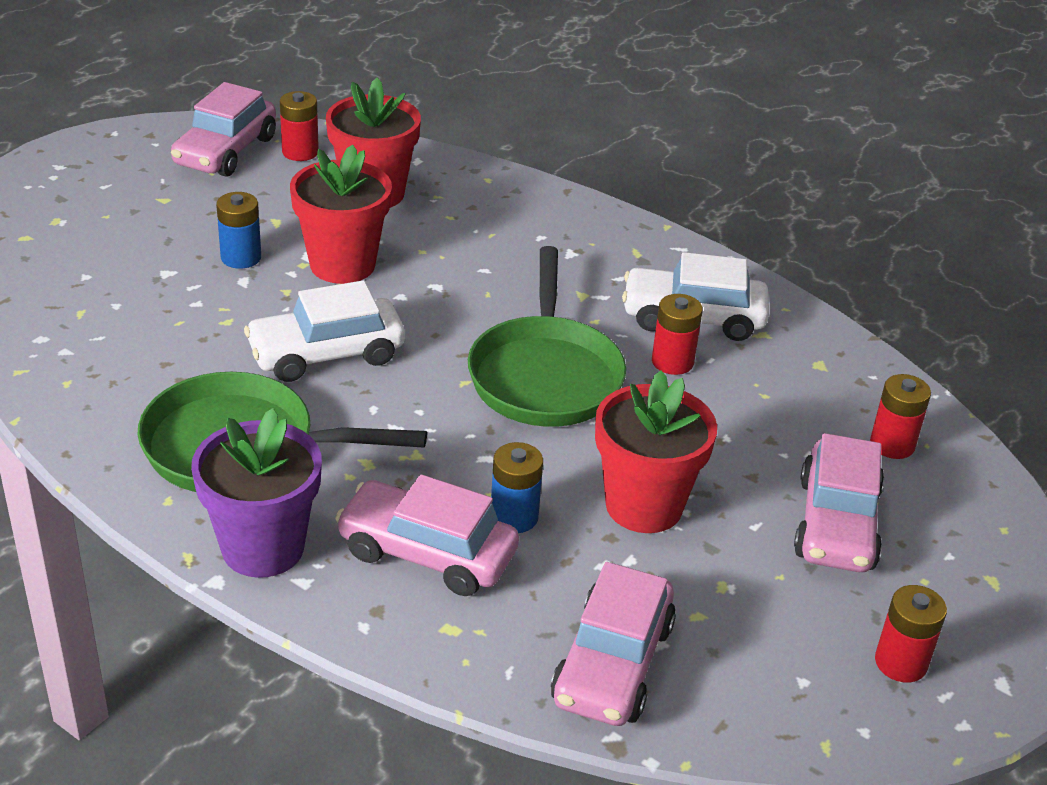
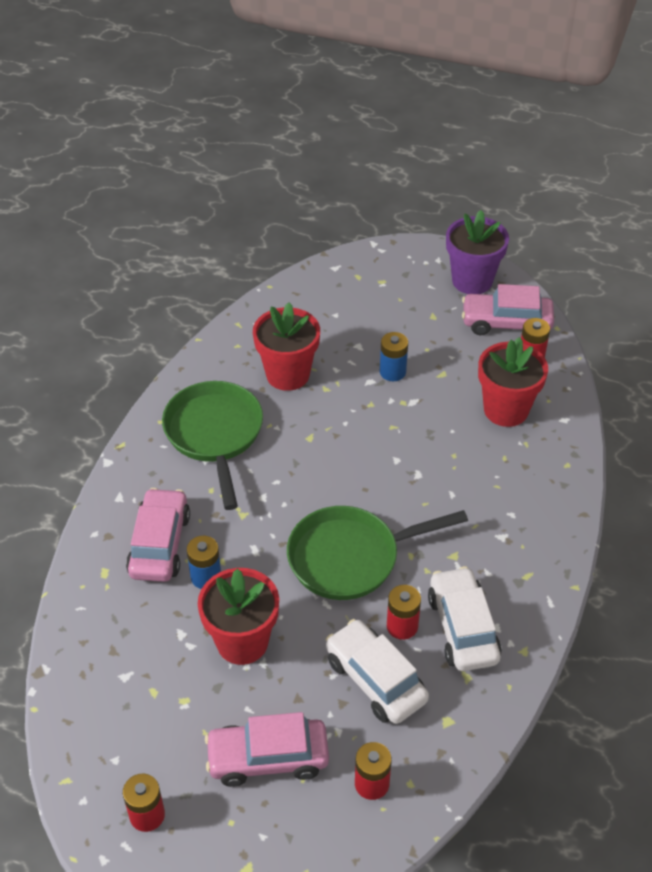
camera: 75 degrees right, 10 degrees up
(263, 548) = (138, 472): purple flower pot -> purple flower pot (472, 281)
(326, 354) = (317, 443): white car -> white car (375, 680)
(342, 265) = (413, 421): red flower pot -> red flower pot (288, 374)
(612, 664) = (100, 656): pink car -> none

